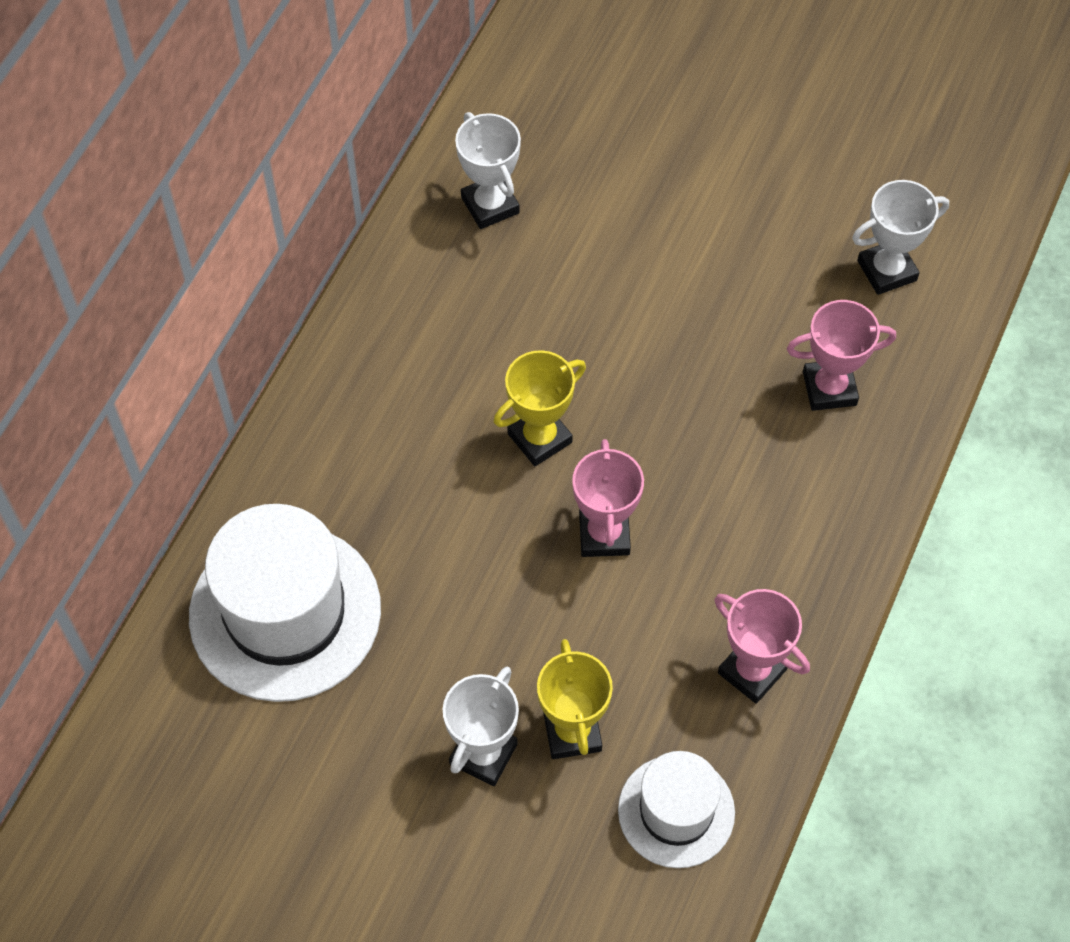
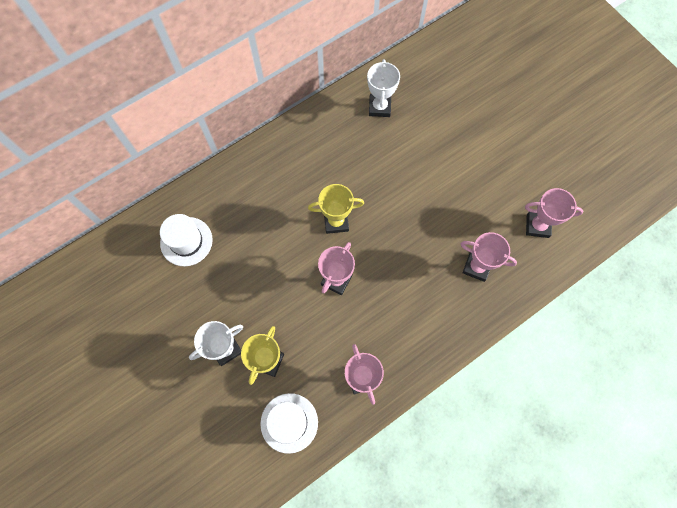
camera: 30 degrees right, 10 degrees up
(285, 612) = (186, 241): white hat -> white hat, size x0.58
(887, 270) = (537, 226): white trophy -> pink trophy

